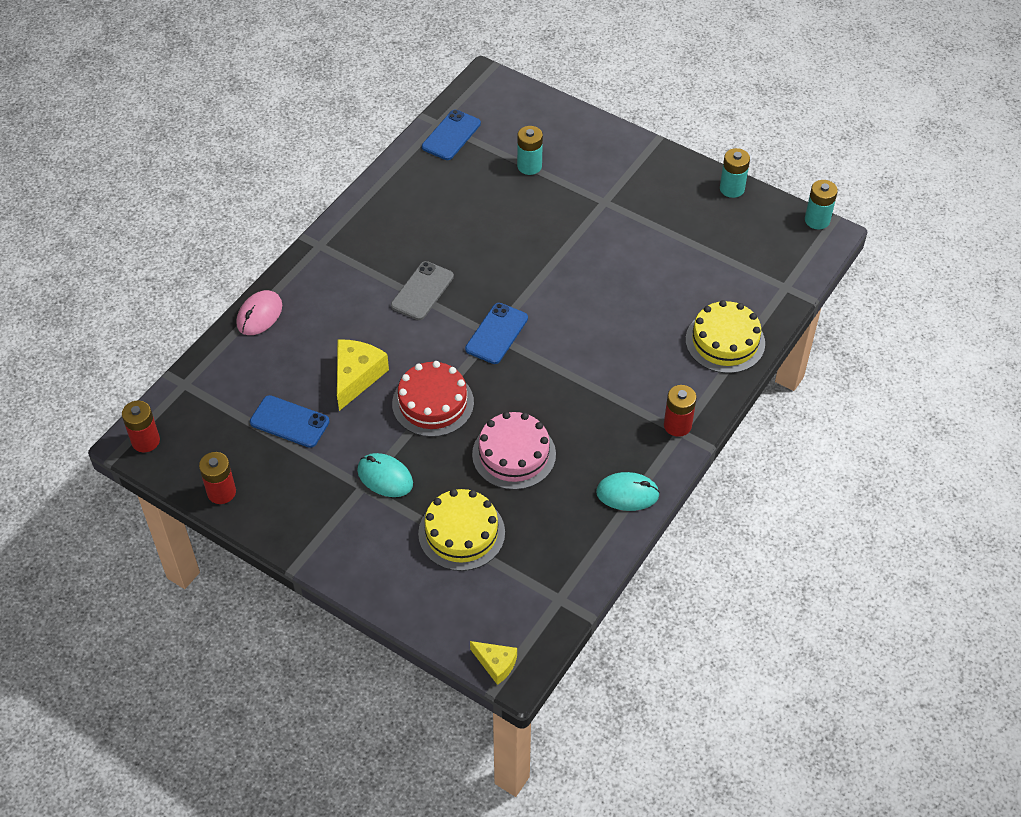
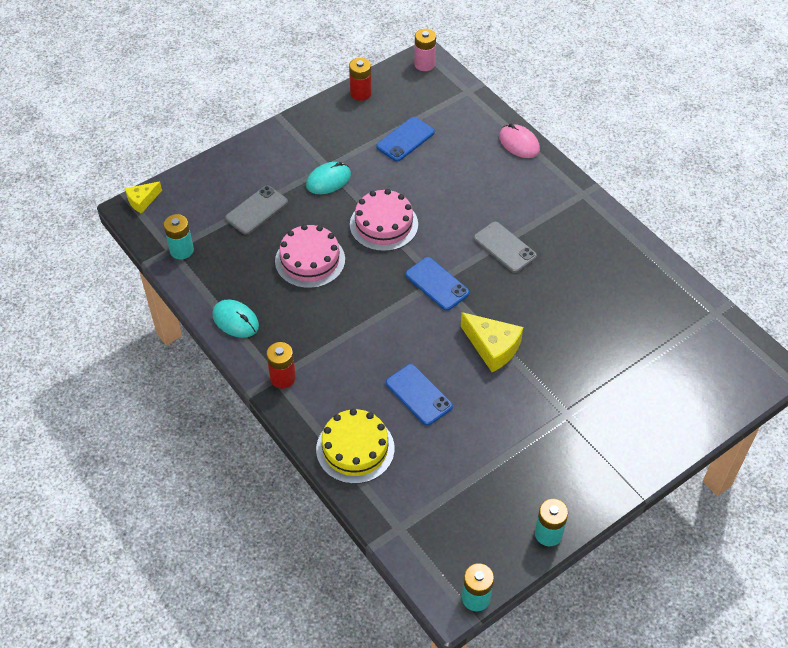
camera: 110 degrees right, 0 degrees up
(145, 441) = (424, 64): red battery -> pink battery
(357, 377) = (431, 186): yellow cheese -> yellow cheese (492, 347)
(433, 403) = (384, 224): red cake -> pink cake
(451, 135) = (695, 318): blue phone -> blue phone (418, 395)
(461, 533) = (257, 210): yellow cake -> grey phone
(529, 166) = (635, 368): turquoise battery -> turquoise battery (181, 250)
(627, 493) = (235, 320): turquoise mouse -> turquoise mouse turned 75 degrees counterclockwise

